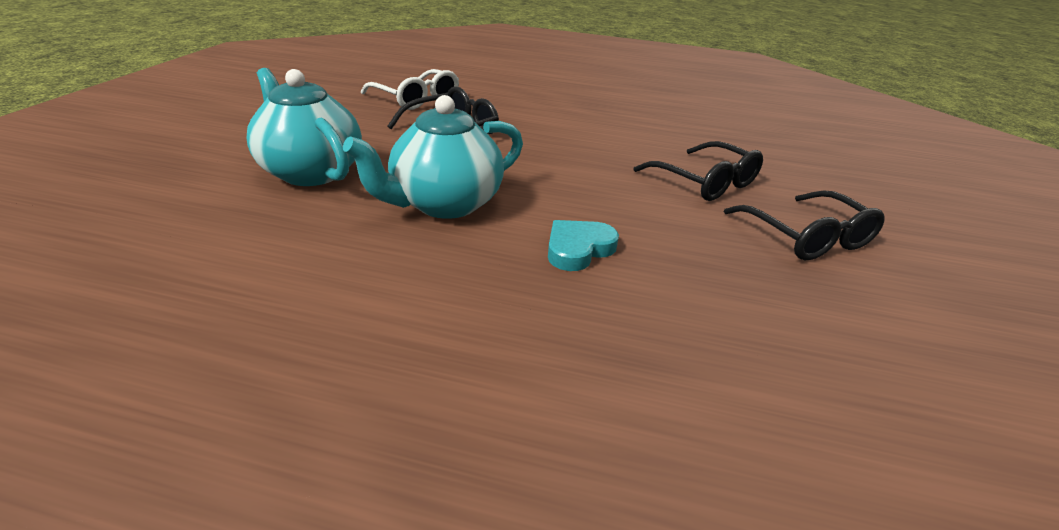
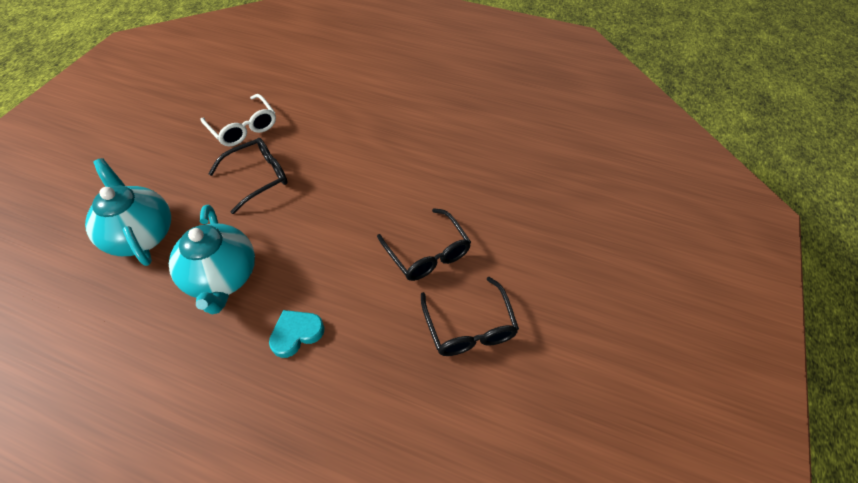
camera: 10 degrees right, 20 degrees up
(444, 204) = (222, 277): turquoise teapot -> turquoise teapot turned 75 degrees counterclockwise

